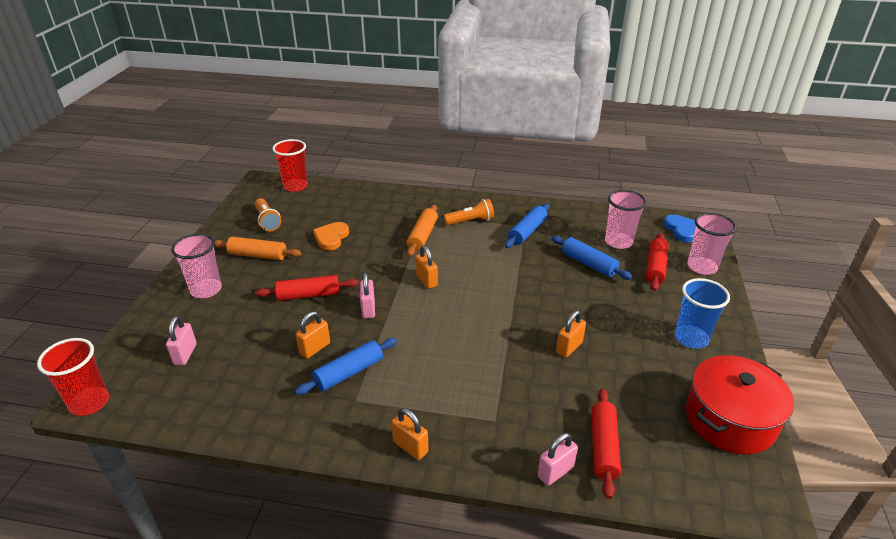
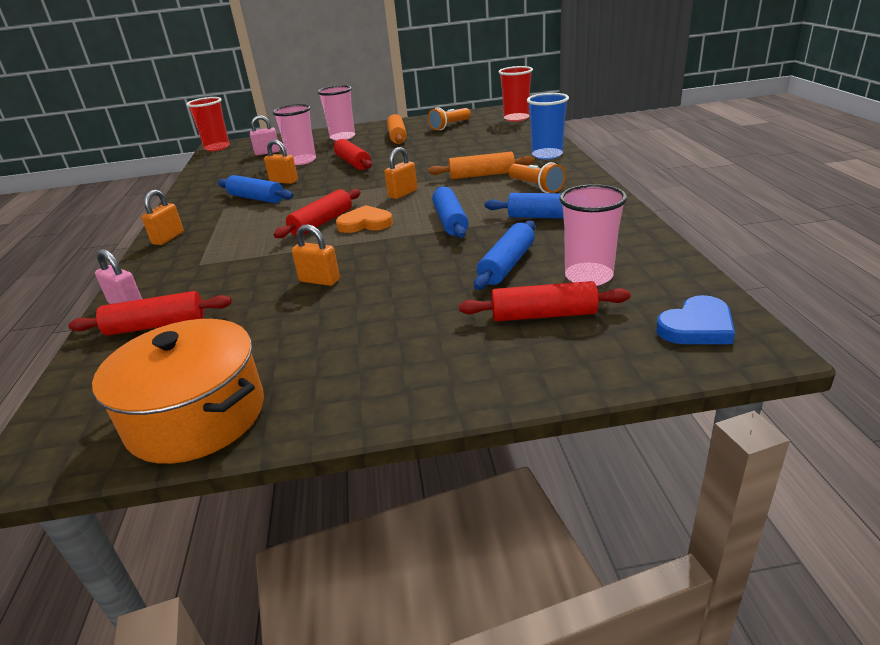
camera: 75 degrees right, 5 degrees down
(331, 238) = (444, 148): orange heart -> orange heart (365, 223)
(368, 309) = (344, 184): pink padlock -> none
(455, 334) = (322, 222): none -> red rolling pin
(504, 270) = (450, 221): none -> blue rolling pin
(691, 338) = (372, 366): blue cup -> blue cup (547, 155)
(702, 267) = (587, 359): pink cup -> pink cup (302, 161)
(730, 419) = (196, 416): red pot -> orange pot

